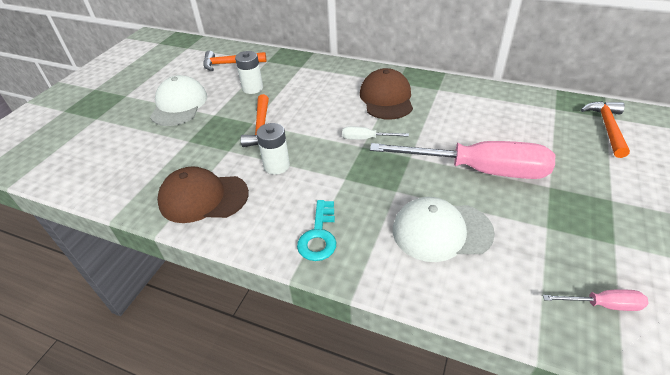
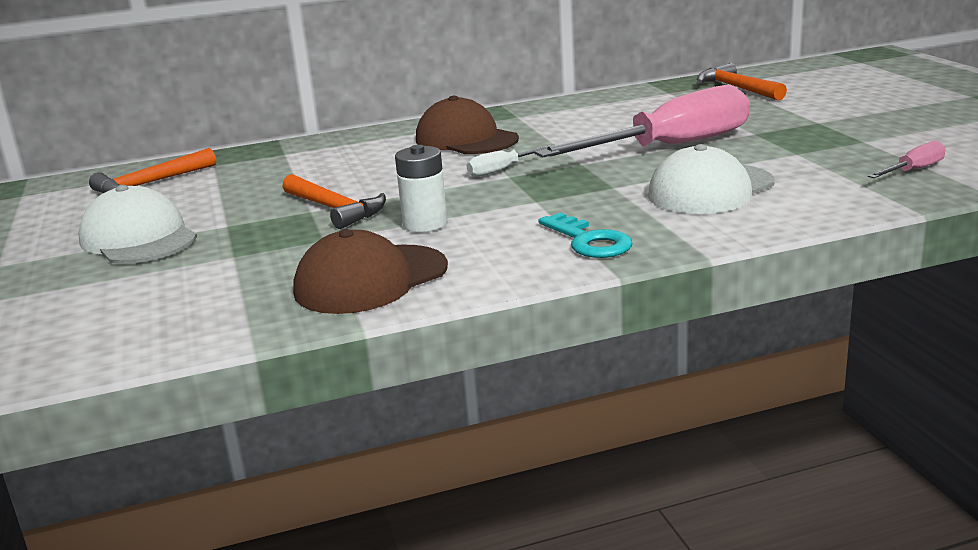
camera: 40 degrees left, 20 degrees down
(252, 88) = (243, 189): white battery -> none

